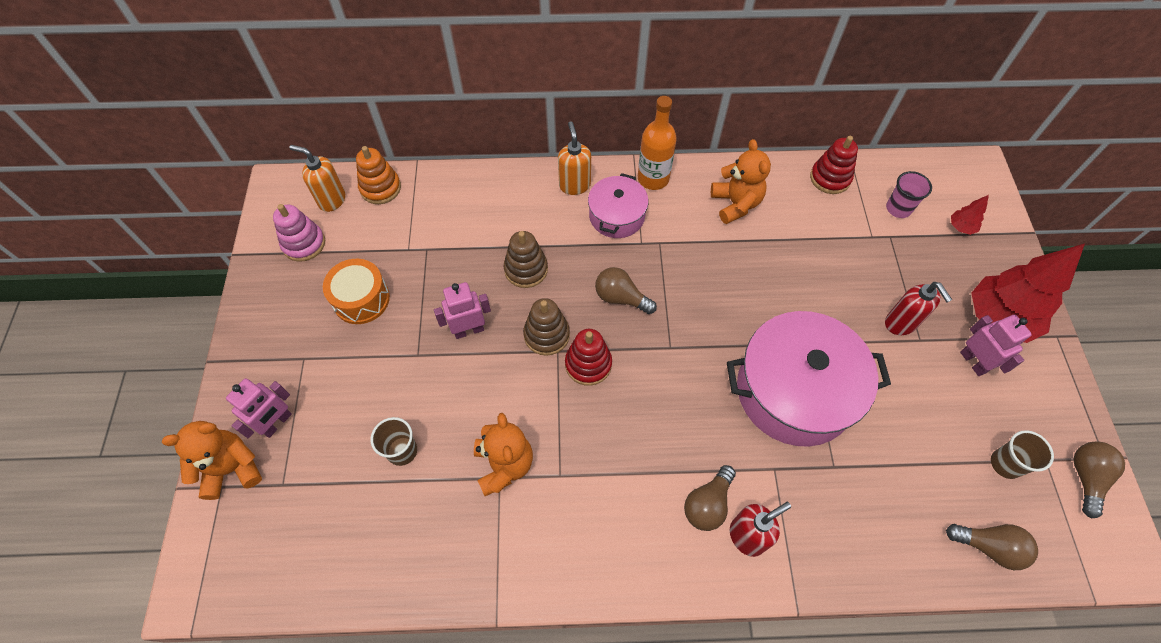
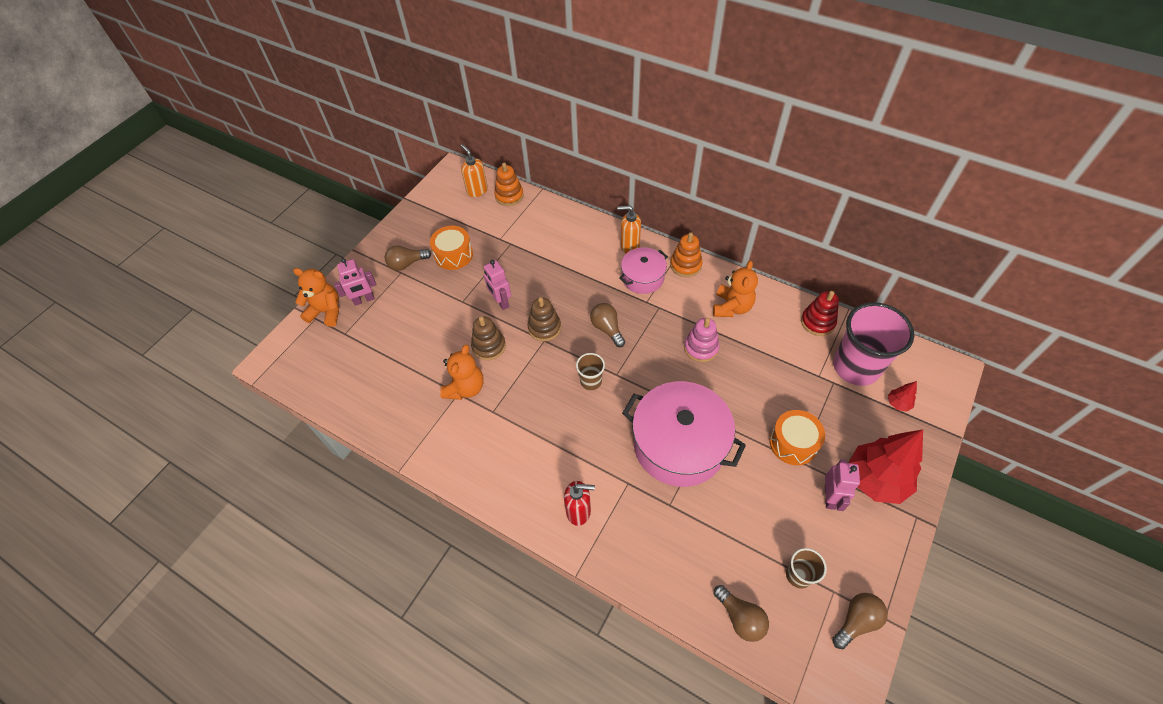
camera: 35 degrees right, 5 degrees down
(304, 244) = (444, 209): pink stacking toy -> pink stacking toy (701, 348)
(402, 451) = (416, 349): brown cup -> brown cup (591, 381)
(469, 330) = (501, 302): pink robot -> pink robot turned 135 degrees counterclockwise
(526, 269) = (560, 283): brown stacking toy -> brown stacking toy (489, 346)
(574, 185) = (629, 246): orange soap dispenser -> orange soap dispenser turned 105 degrees counterclockwise
(588, 364) = (557, 357): red stacking toy -> none
(653, 178) = (685, 265): orange bottle -> orange stacking toy
(708, 504) = (568, 478): brown light bulb -> brown light bulb (407, 264)
(898, 208) = (856, 367): pink cup -> pink cup, size x2.14
(900, 323) = (793, 443): red soap dispenser -> orange drum

